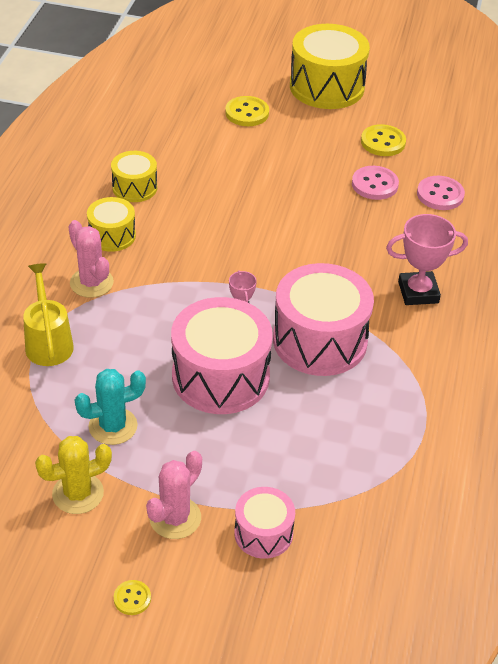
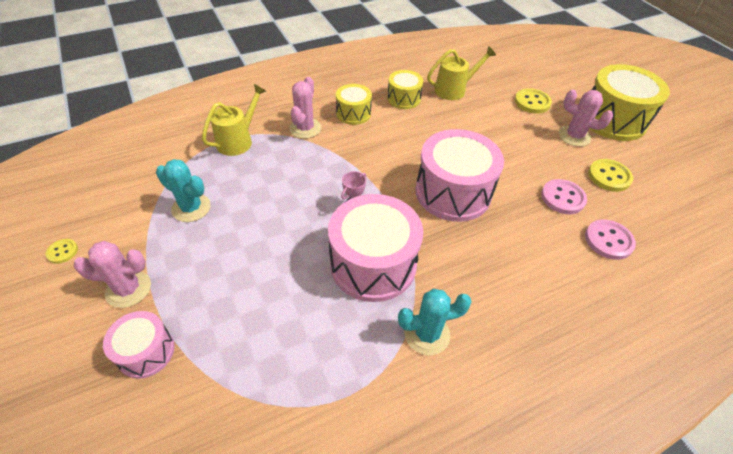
camera: 50 degrees right, 5 degrees up
(78, 493) = (118, 227): yellow cactus -> none
(132, 598) = (36, 312): yellow button -> yellow button (62, 252)
(166, 146) = (454, 90): none -> yellow watering can
(220, 376) = (283, 232): pink drum -> pink drum (453, 192)
(318, 123) = (574, 136): none -> pink cactus
(417, 352) = (427, 334): none -> turquoise cactus
(418, 292) = (491, 293): pink trophy -> none

